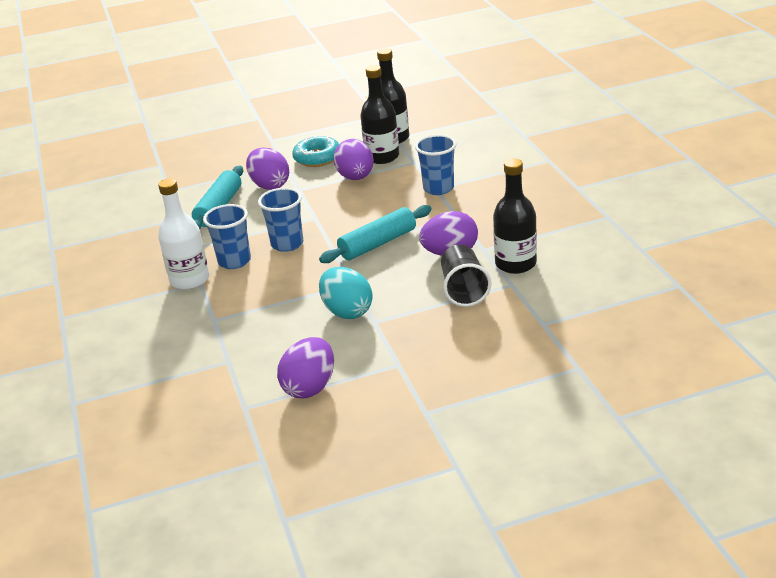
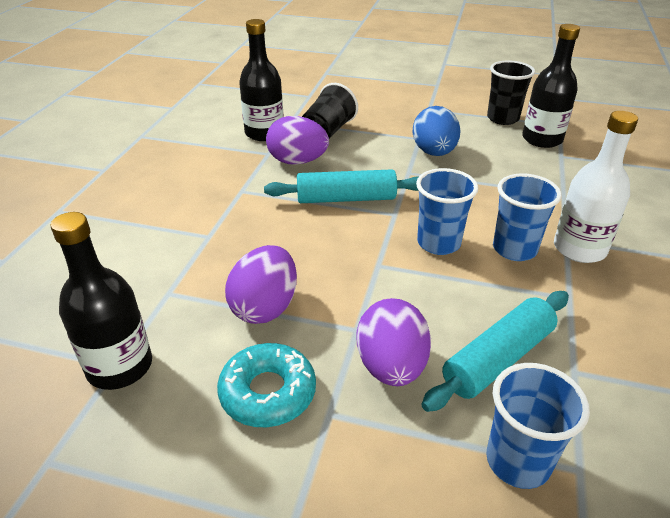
camera: 150 degrees left, 5 degrees up
(310, 387) = (502, 118): purple egg -> black cup
(347, 311) = (434, 153): turquoise egg -> blue egg
(382, 157) = (187, 330): black bottle -> black bottle (542, 139)
(438, 188) = (206, 234): blue cup -> blue cup (518, 461)

